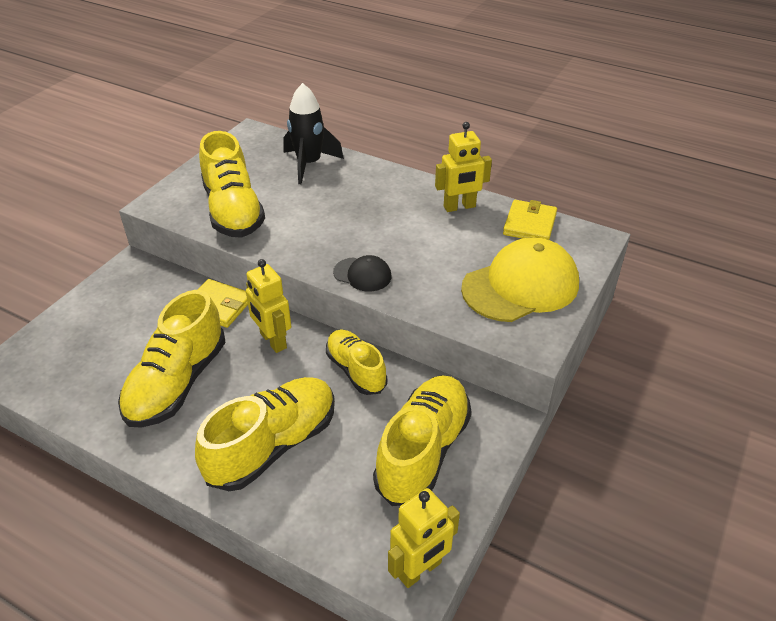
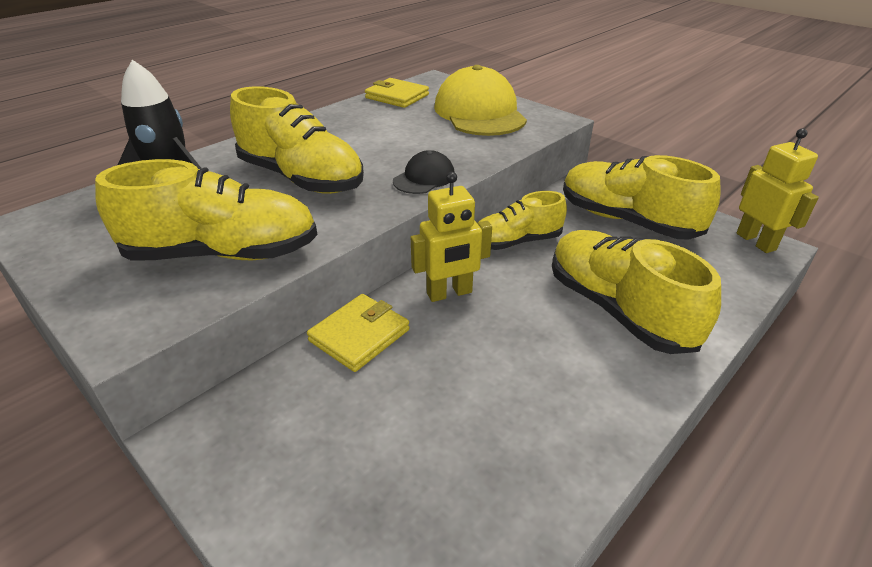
camera: 75 degrees left, 5 degrees down
(177, 383) = (501, 386): yellow shoe -> yellow shoe (301, 178)
(459, 207) = (346, 118): yellow robot -> none

